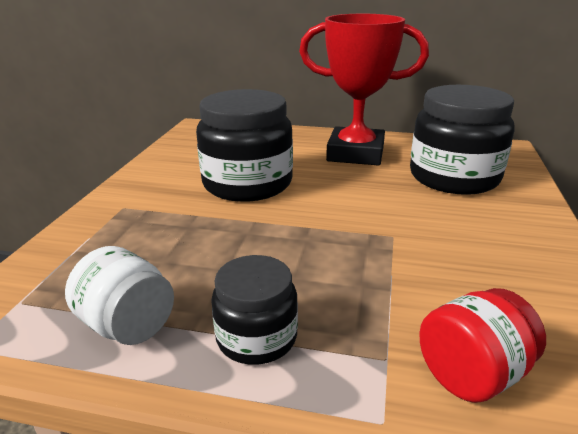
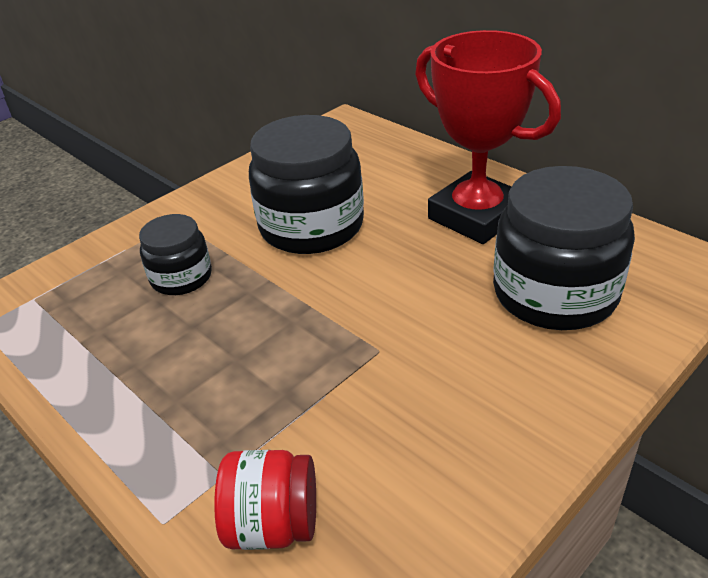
camera: 35 degrees right, 10 degrees up
(128, 325) = (80, 352): white jar -> none
(256, 337) = (152, 405): black jar -> black jar (181, 277)

